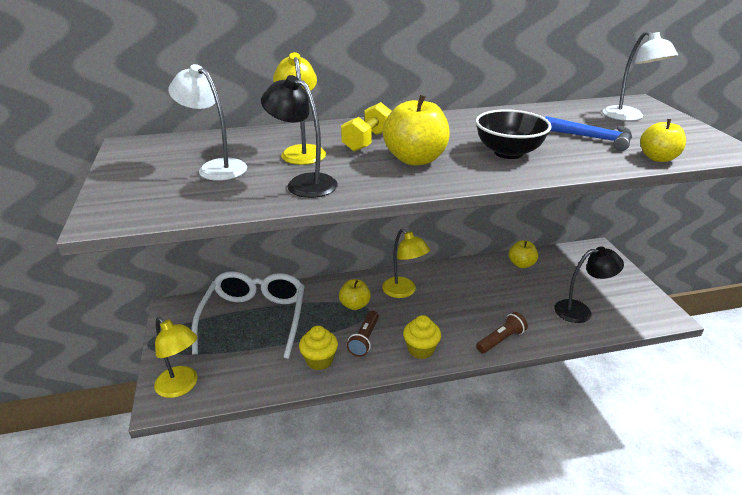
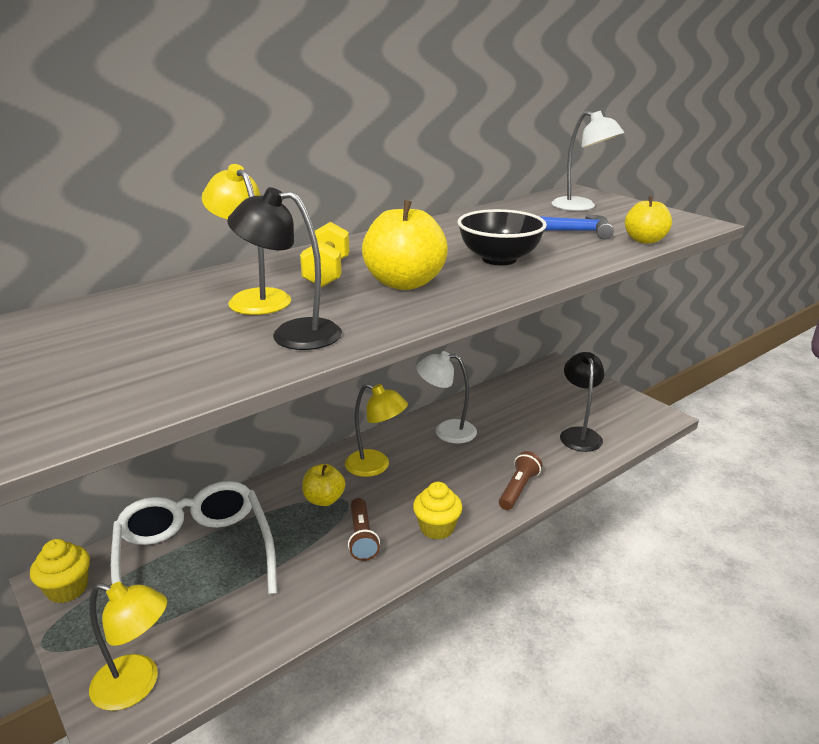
camera: 25 degrees left, 5 degrees down
(216, 167) = (147, 339): white lamp -> white lamp (446, 431)
(319, 360) = (319, 582): yellow cupcake -> yellow cupcake (67, 589)
(521, 264) = (490, 400): yellow apple -> none
(580, 311) = (579, 434): black lamp -> black lamp turned 60 degrees counterclockwise

